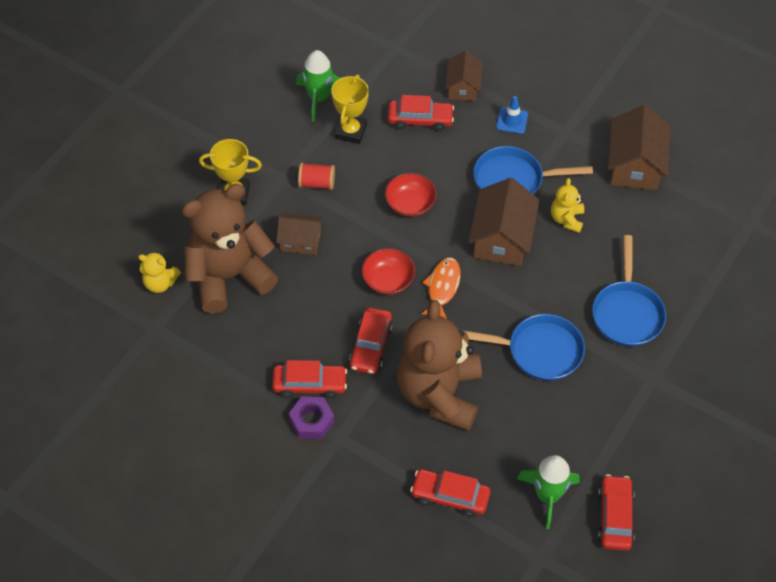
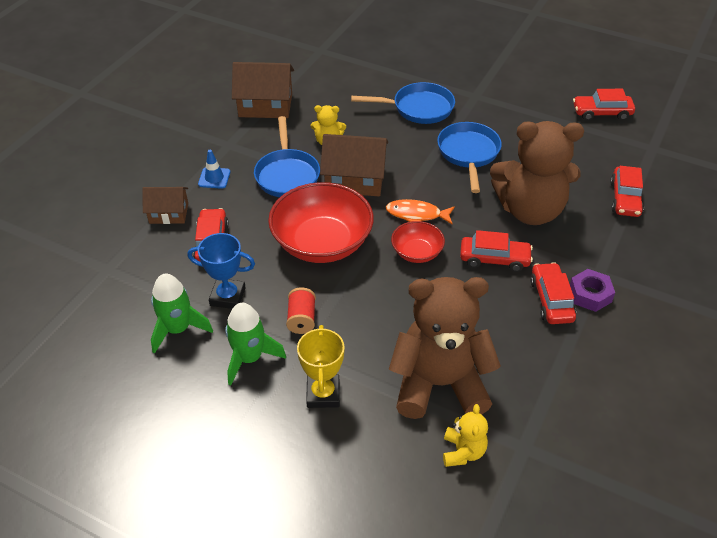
camera: 95 degrees left, 10 degrees down
(229, 276) = (439, 384): brown teddy bear -> brown teddy bear turned 120 degrees clockwise
(300, 240) = (380, 325): brown house -> none
(350, 131) = (227, 297): yellow trophy -> blue trophy
(410, 204) = (322, 243): red bowl -> red bowl, size x1.95
(547, 496) = (599, 146): green rocket -> green rocket (249, 358)

